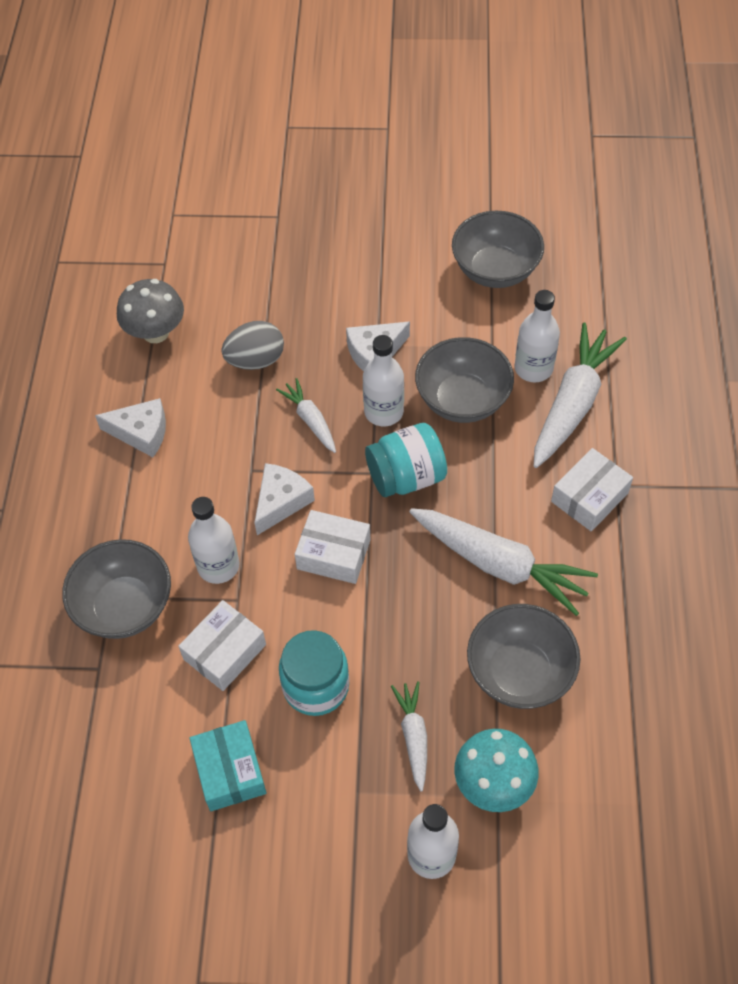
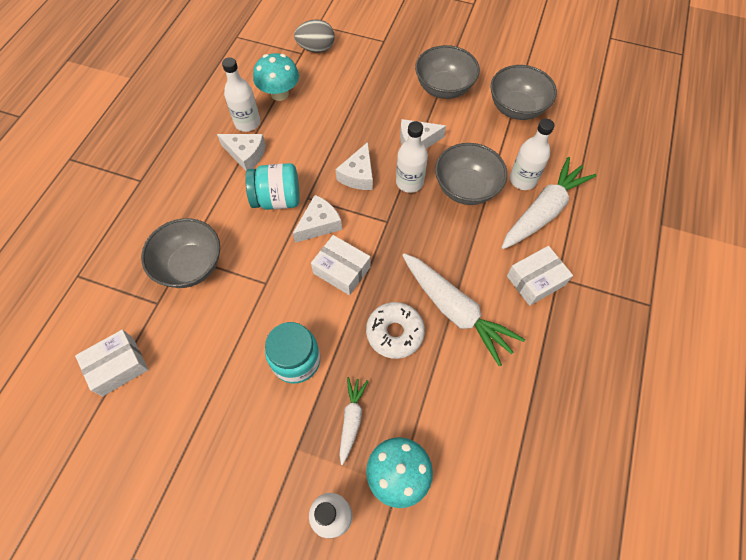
camera: 15 degrees right, 5 degrees up
(155, 332) = (279, 94): grey mushroom -> turquoise mushroom
(218, 566) = (262, 256): white bottle -> white bottle (247, 123)
(224, 652) = (243, 317): white box -> white box (118, 366)
(230, 771) = (215, 404): turquoise box -> none
(255, 360) = (336, 127): grey egg -> grey egg (316, 49)
(310, 420) = (358, 175): white carrot -> white cheese
(406, 477) = (410, 230): turquoise jar -> turquoise jar (277, 199)
(431, 614) = (395, 333): none -> white donut
(519, 672) = (444, 395): grey bowl -> grey bowl (444, 88)

